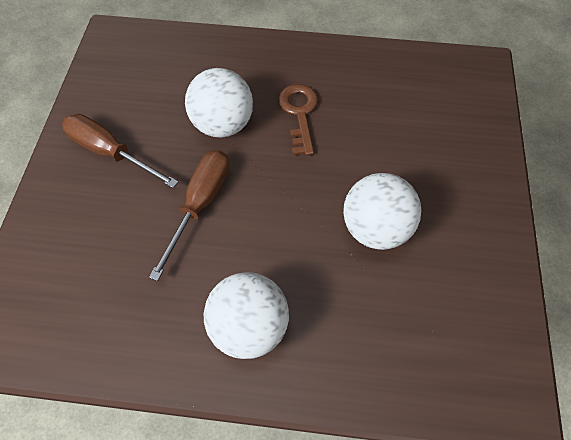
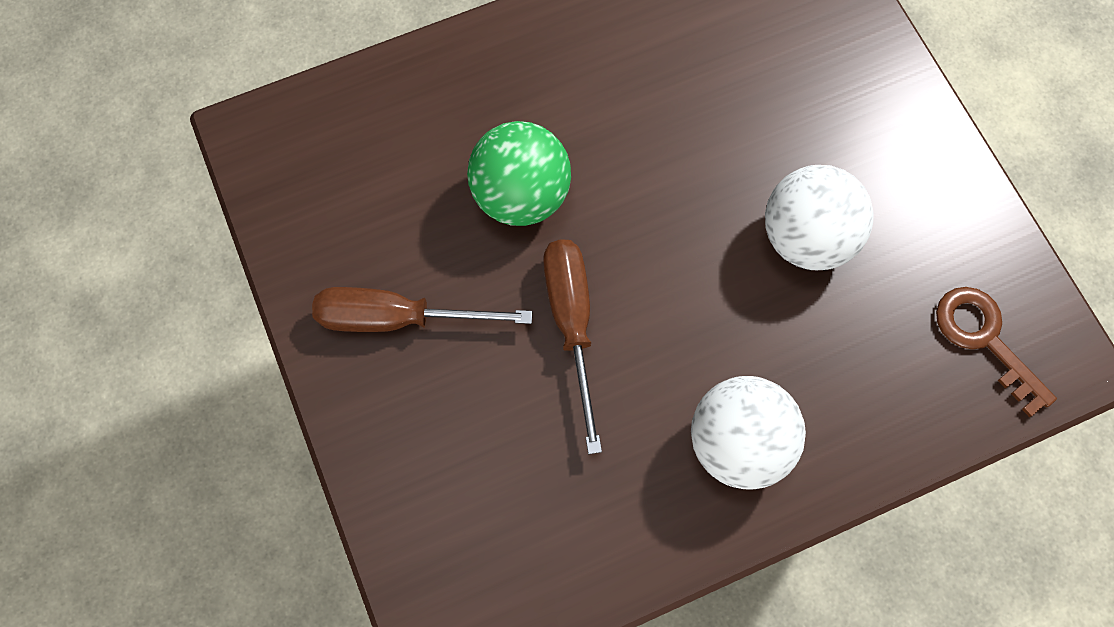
camera: 30 degrees left, 10 degrees up
(223, 124) = (521, 195): white ball -> green ball
(299, 113) = (612, 125): brown key -> brown key (985, 340)

